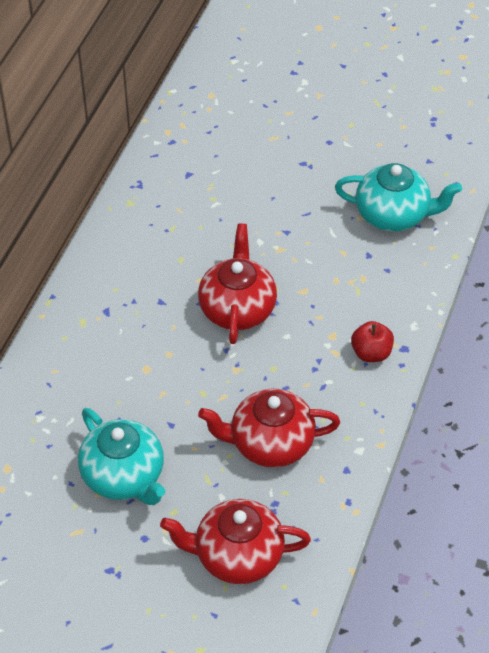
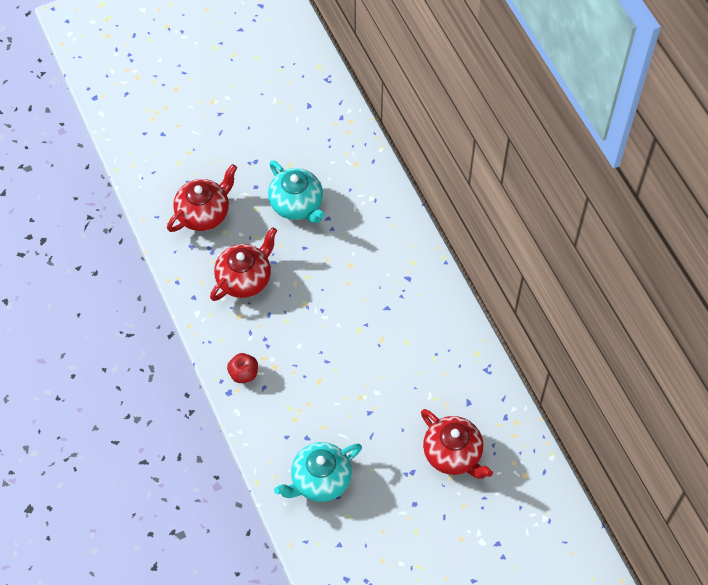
camera: 135 degrees right, 10 degrees up
(124, 477) = (297, 205): turquoise teapot -> turquoise teapot turned 135 degrees counterclockwise
(237, 309) = (342, 338): red teapot -> red teapot (453, 454)

